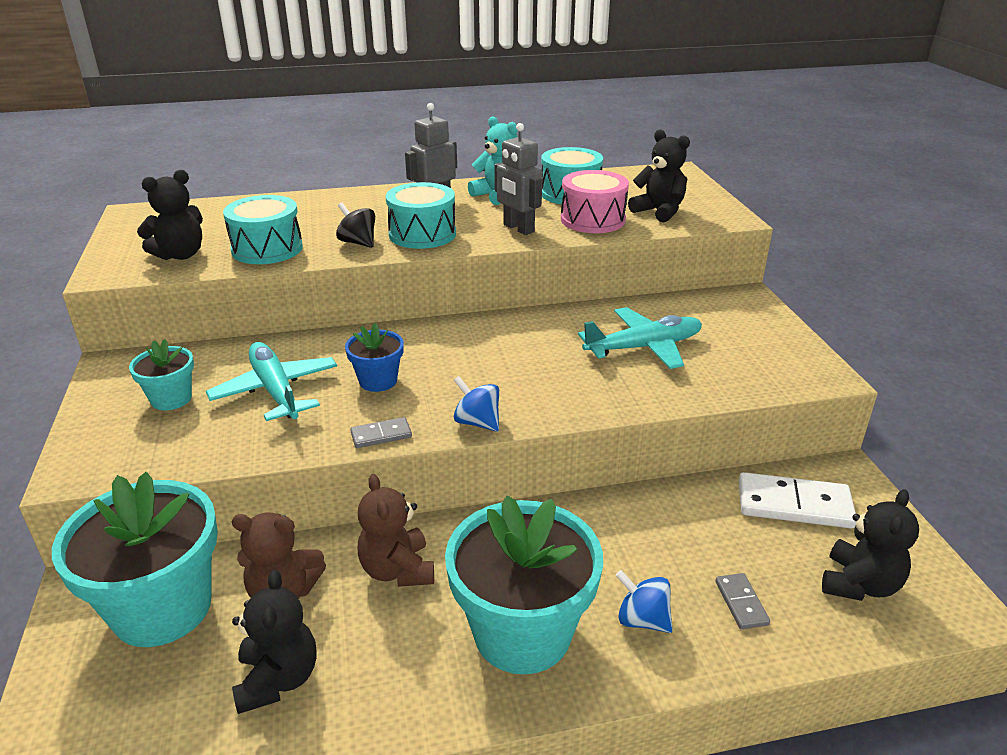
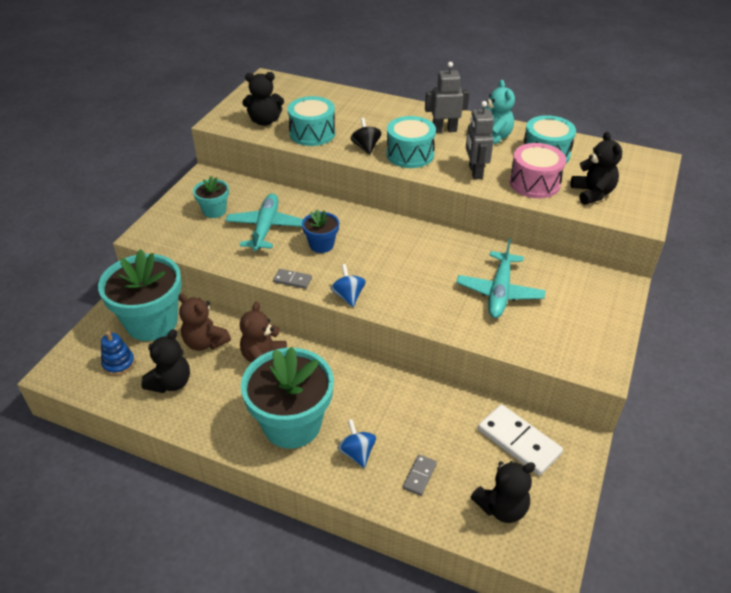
camera: 35 degrees right, 10 degrees up
(153, 700) = (119, 363): none -> blue stacking toy
(643, 347) = (499, 292): turquoise plane -> turquoise plane turned 90 degrees clockwise

